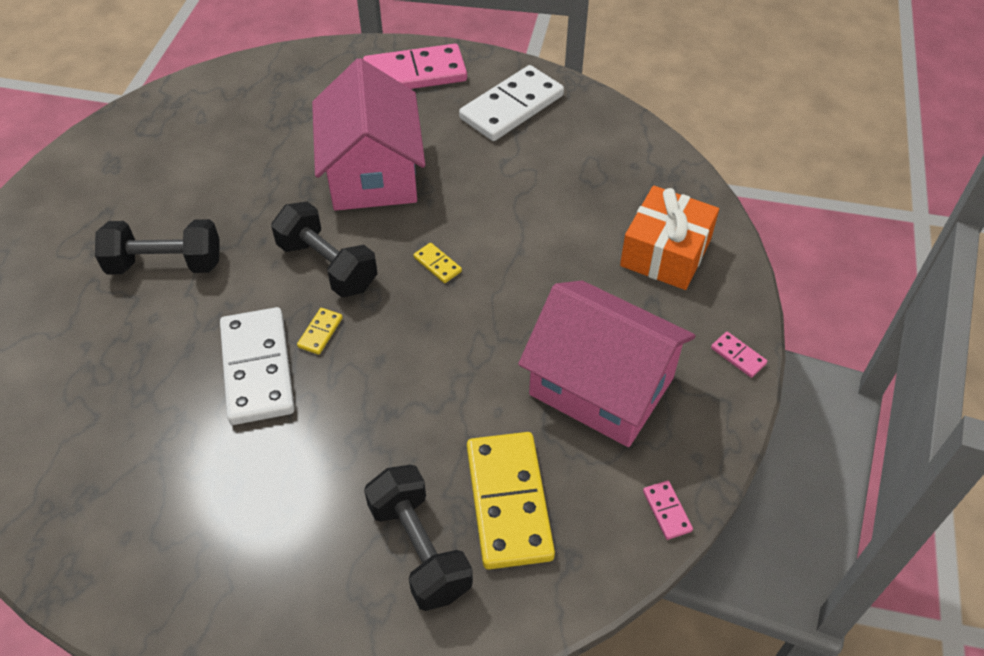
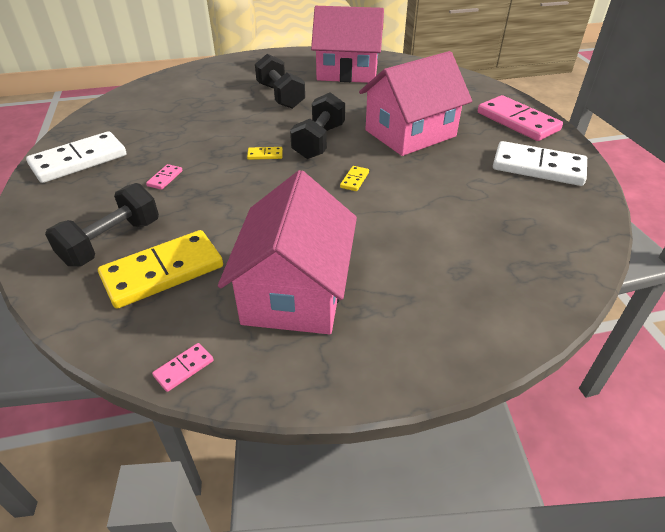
camera: 65 degrees right, 10 degrees down
(153, 163) = (347, 71): none -> pink house
(257, 368) = (225, 143): white domino -> white domino (79, 160)
(665, 253) = (470, 292): orange gift -> none
(738, 356) = (387, 377): pink domino -> pink domino (165, 178)

